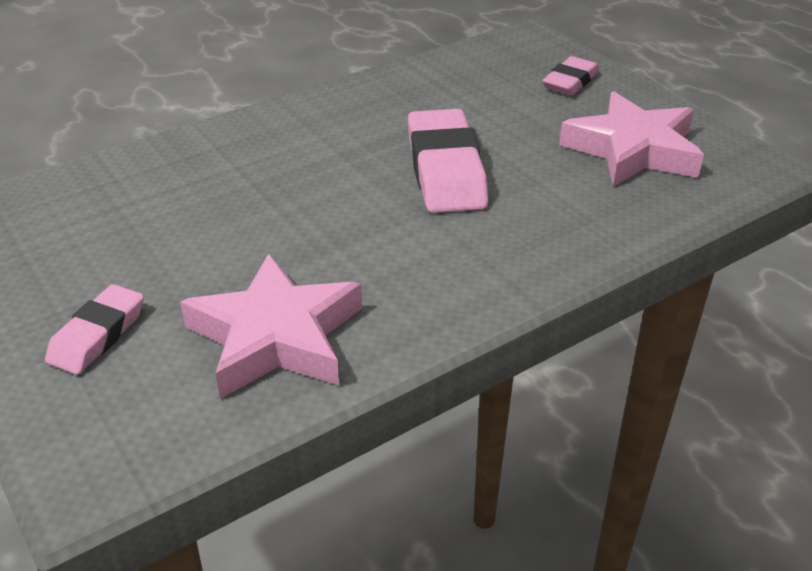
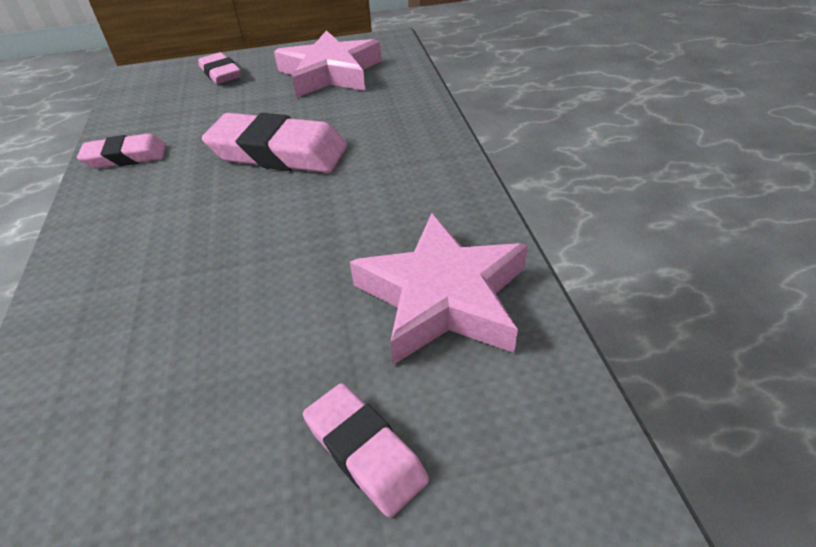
camera: 65 degrees left, 5 degrees up
(387, 92) = (126, 157): none -> pink eraser

